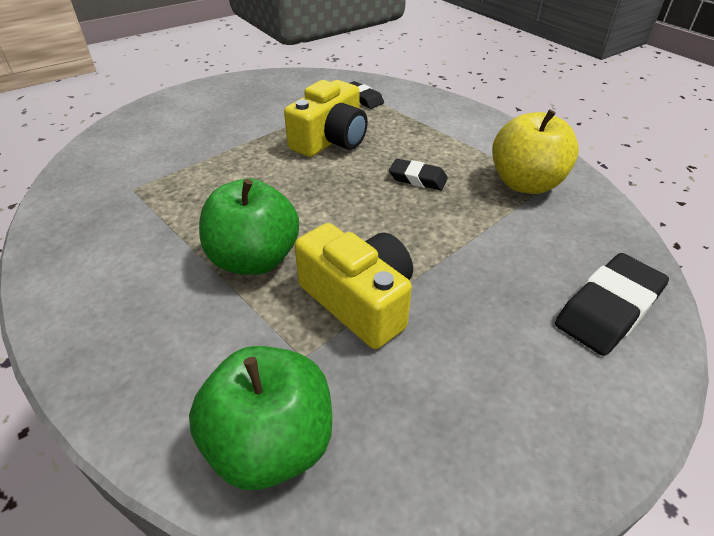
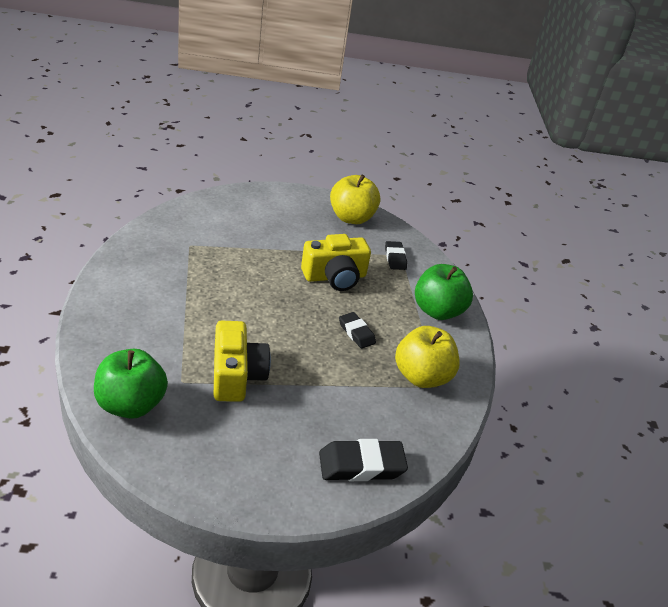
camera: 30 degrees right, 5 degrees down
(254, 259) = (209, 322): green apple -> green apple (438, 311)
(280, 85) = (351, 218): none -> yellow apple

